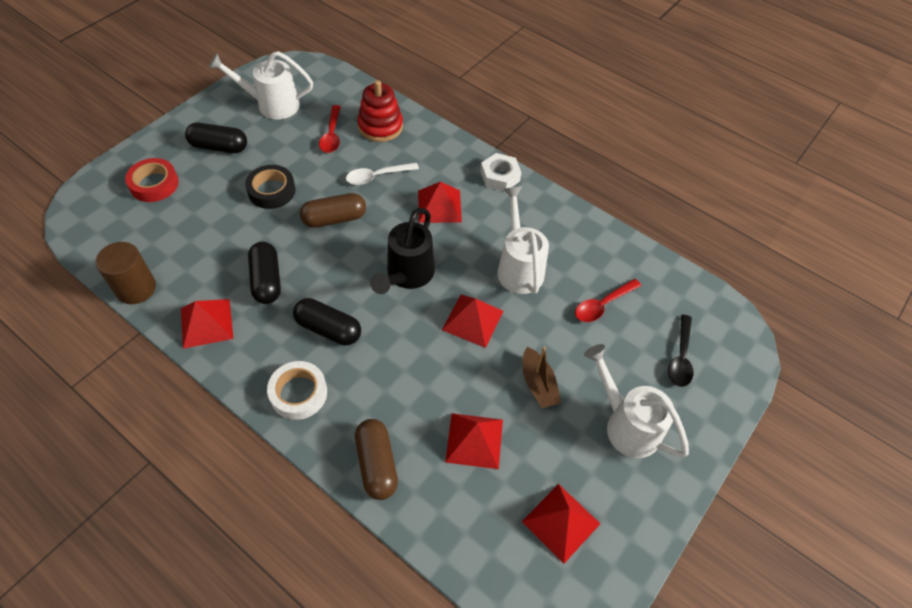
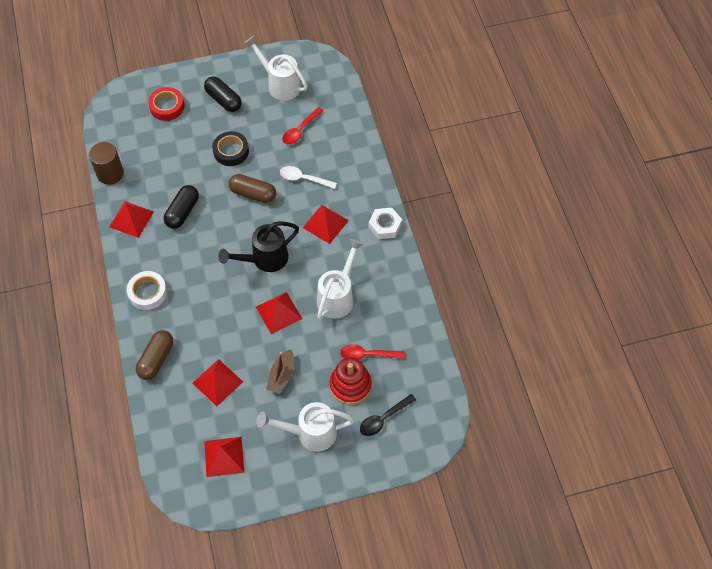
camera: 40 degrees right, 5 degrees up
(328, 329) = (192, 265): black capsule -> none
(380, 126) = (337, 141): red stacking toy -> red stacking toy (350, 385)
(626, 425) = (310, 433): white watering can -> white watering can turned 90 degrees counterclockwise

